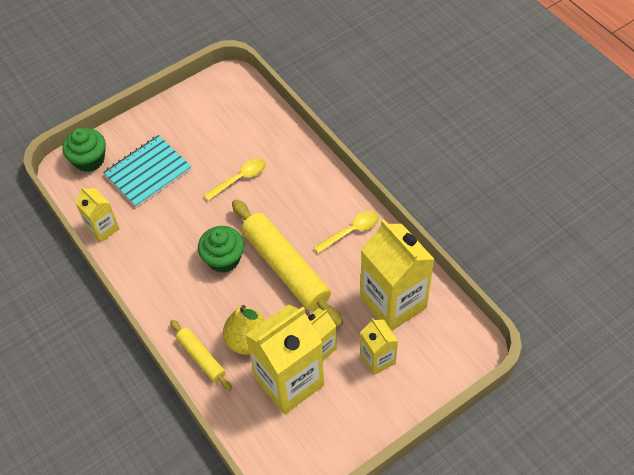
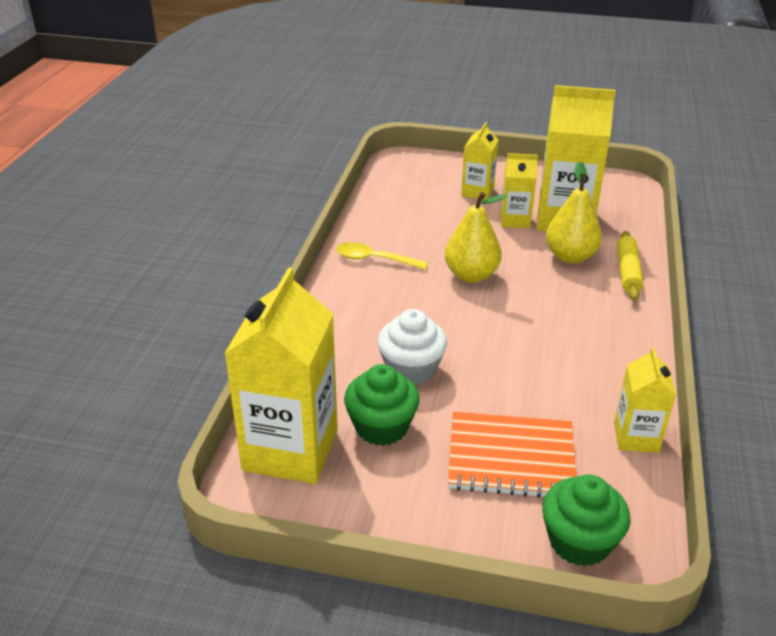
camera: 135 degrees left, 20 degrees down
(148, 172) = (511, 458): turquoise notebook -> orange notebook
(223, 258) = (521, 318): green cupcake -> green cupcake (381, 427)
(240, 178) = (411, 369): yellow spoon -> white cupcake
(285, 268) = (471, 275): yellow rolling pin -> yellow pear
(393, 303) = (416, 206): yellow carton -> yellow carton (290, 450)

